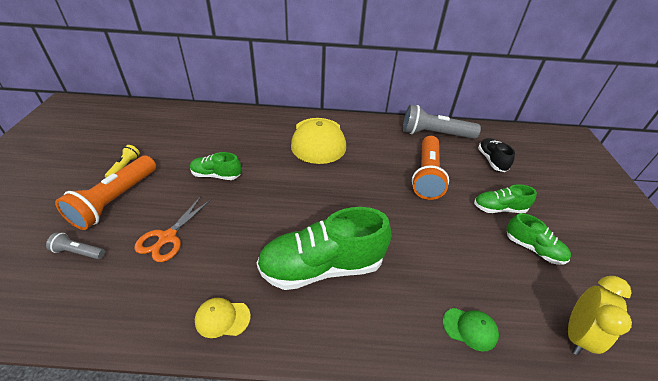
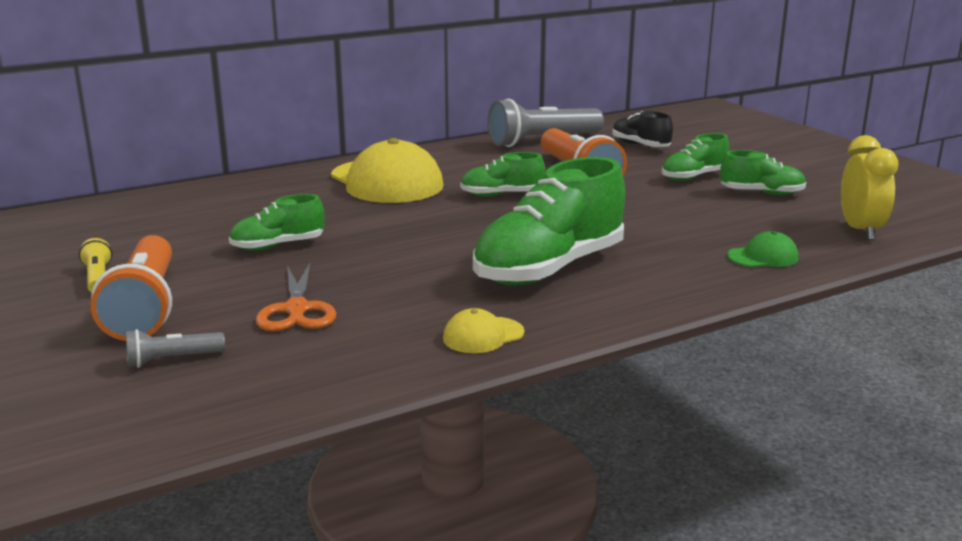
camera: 30 degrees left, 20 degrees down
(364, 178) = (501, 195): none -> green shoe

